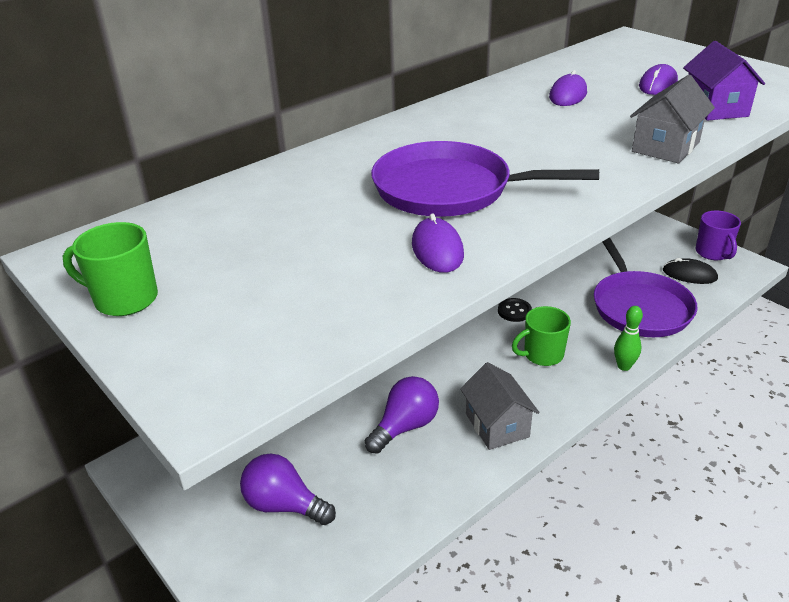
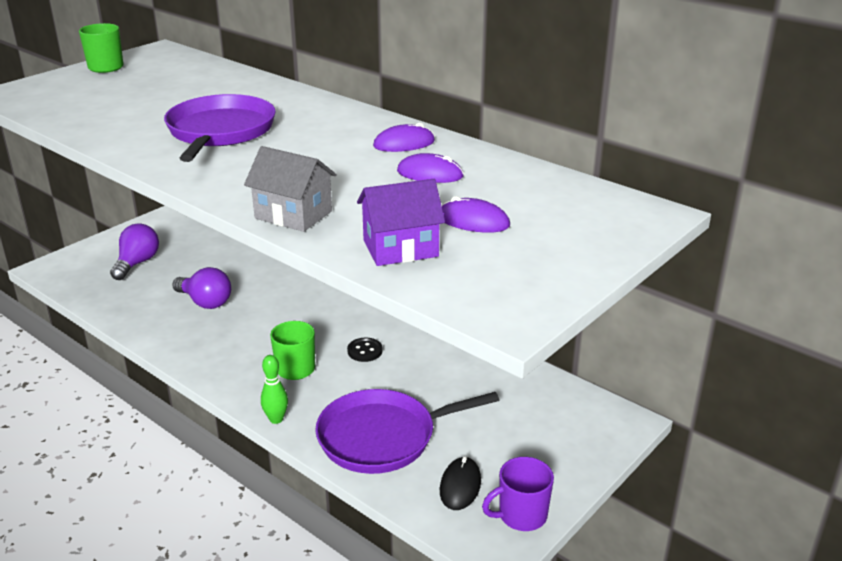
camera: 80 degrees right, 5 degrees down
(437, 249) = (130, 131): purple mouse -> purple mouse (404, 144)
(497, 425) = (201, 345): grey house -> none

